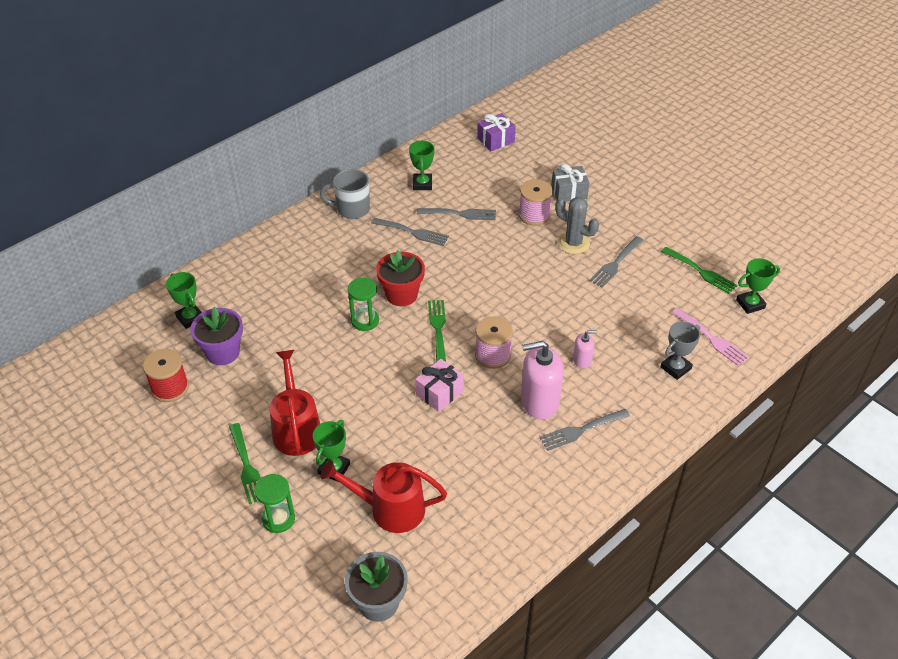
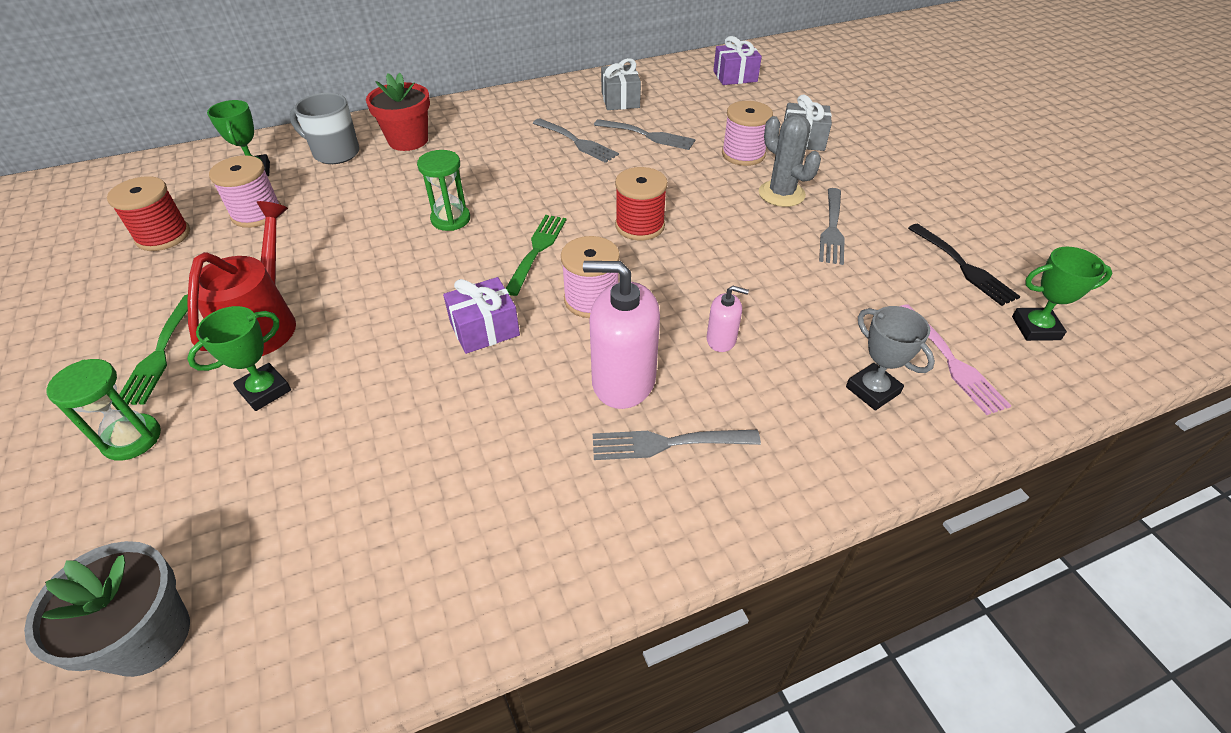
camera: 20 degrees right, 0 degrees up
(223, 352) = (256, 213): purple flower pot -> pink spool
(352, 209) = (521, 107): grey mug -> grey mug (335, 153)
(390, 509) = (293, 476): red watering can -> none
(401, 294) = (517, 201): red flower pot -> red flower pot (408, 140)
(422, 184) = (620, 100): green trophy -> grey gift
(439, 393) = (485, 329): pink gift -> purple gift
(494, 293) = (639, 226): none -> red spool
(615, 263) = (832, 229): grey fork -> grey fork turned 45 degrees counterclockwise
(675, 368) = (872, 390): grey trophy -> grey trophy turned 75 degrees clockwise
(701, 272) = (963, 266): green fork -> black fork

